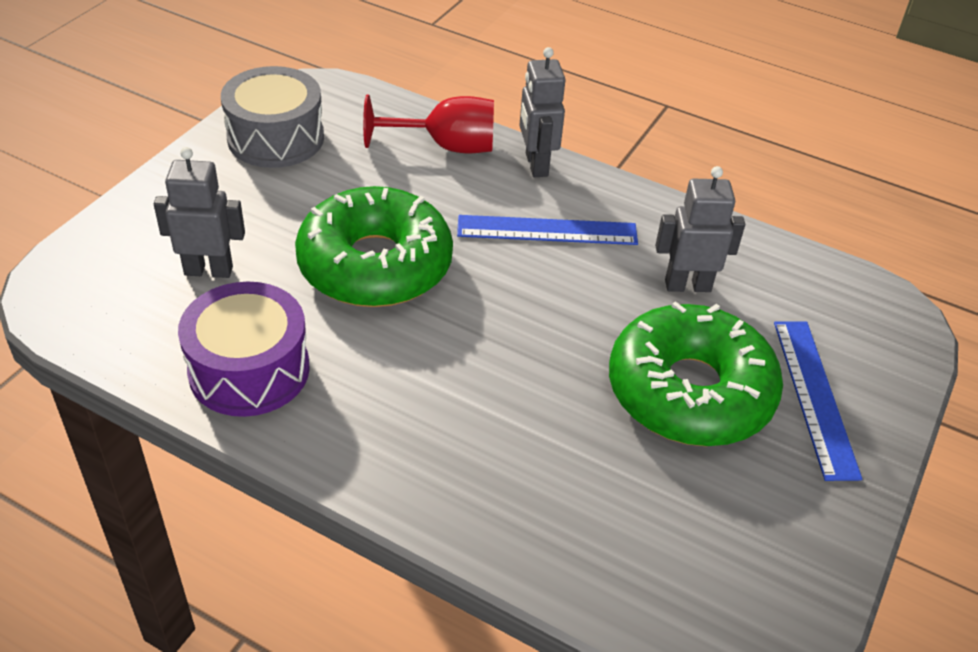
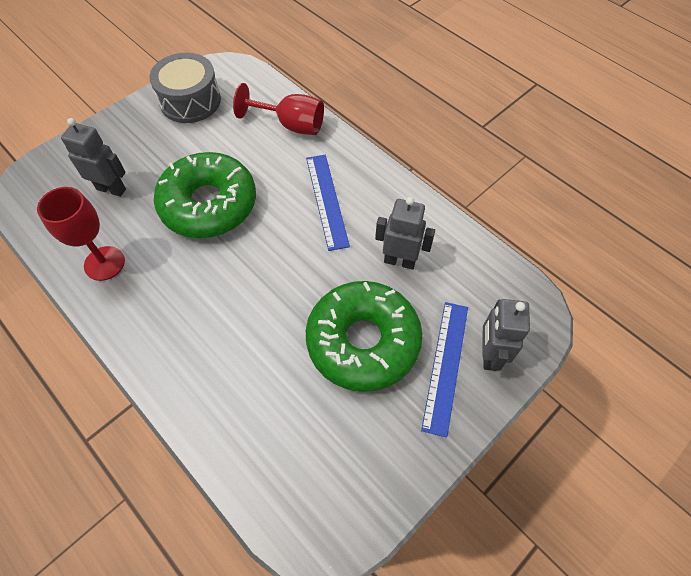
camera: 20 degrees right, 15 degrees up
(249, 370) = (104, 263): purple drum -> red goblet
(536, 165) = (342, 149): grey robot -> grey robot (489, 354)
(547, 230) = (326, 200): blue ruler -> blue ruler turned 60 degrees clockwise

